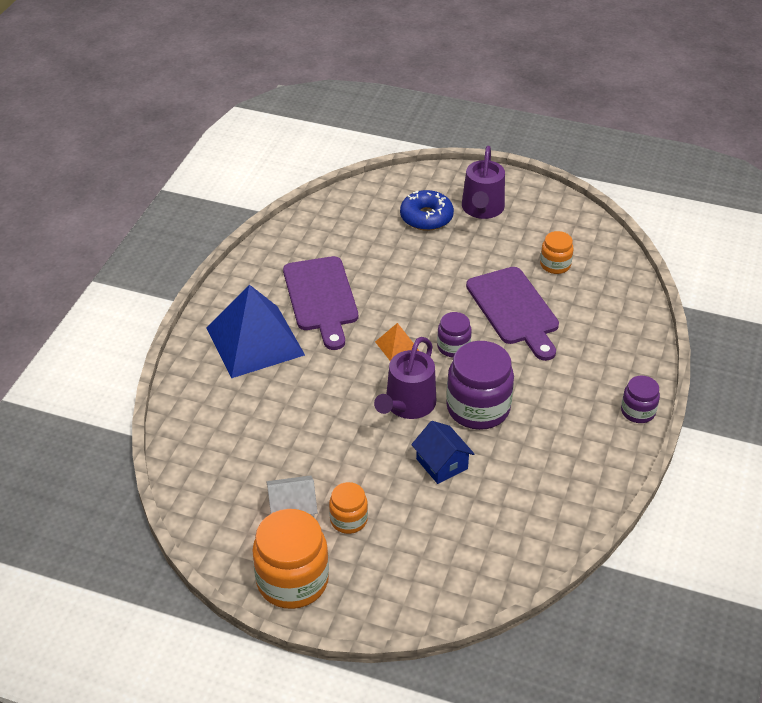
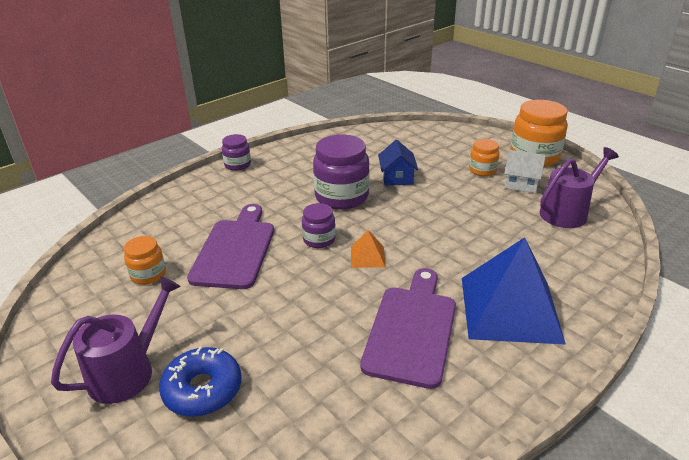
camera: 150 degrees left, 10 degrees down
(407, 405) = (394, 214): purple watering can -> purple watering can (567, 212)

